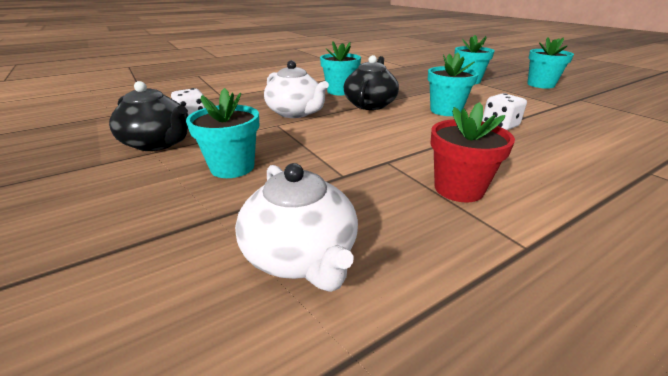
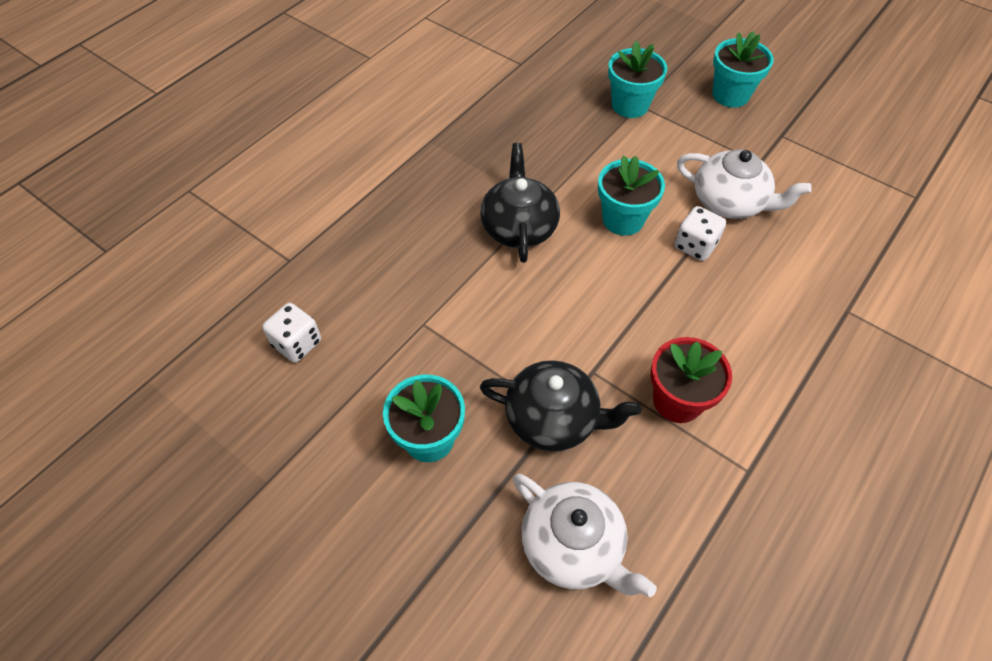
camera: 20 degrees left, 25 degrees up
(158, 143) = (299, 417): black teapot -> black teapot (553, 418)
(295, 113) = (429, 282): white teapot -> white teapot (730, 202)
(340, 91) = (458, 193): turquoise flower pot -> none

